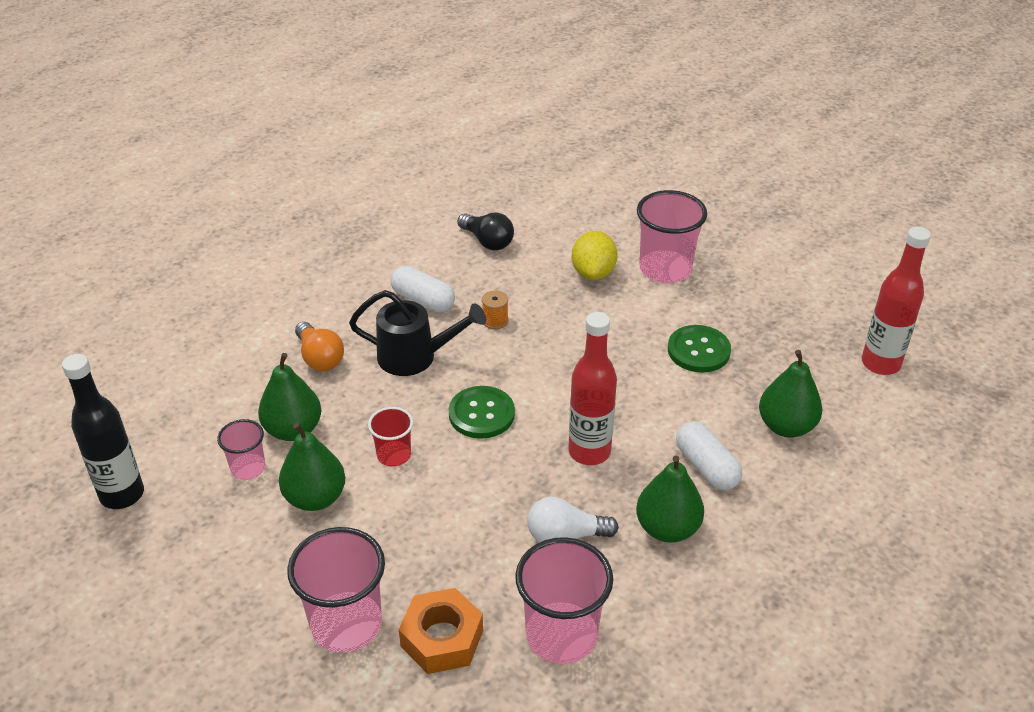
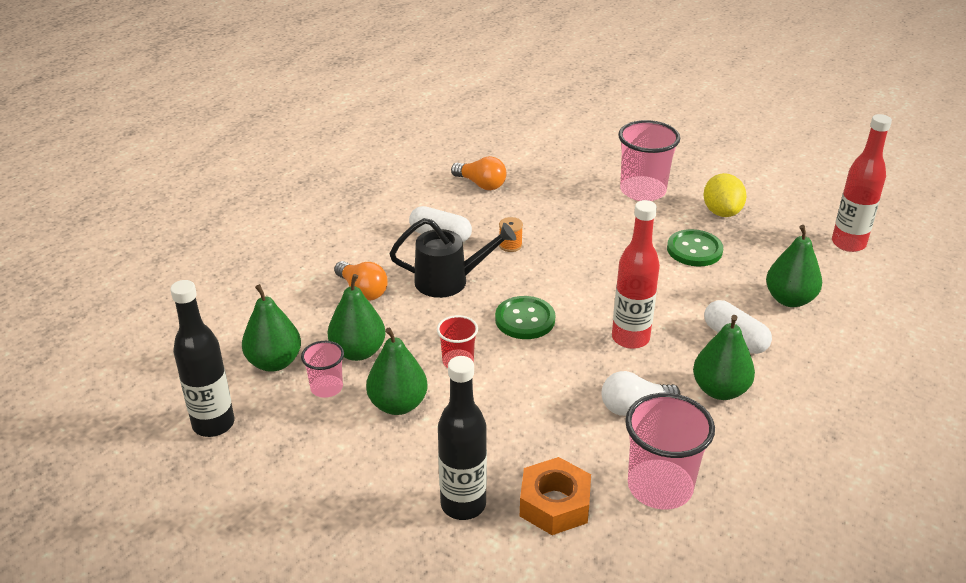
camera: 10 degrees left, 5 degrees down
(204, 431) = (274, 362): none -> green pear
(346, 624) = (463, 505): pink cup -> black bottle
(487, 241) = (481, 184): black light bulb -> orange light bulb
(593, 273) = (582, 200): yellow lemon -> yellow lemon (721, 212)

